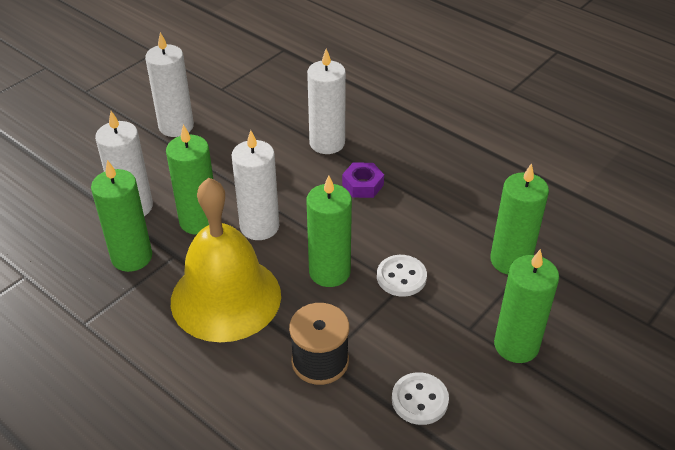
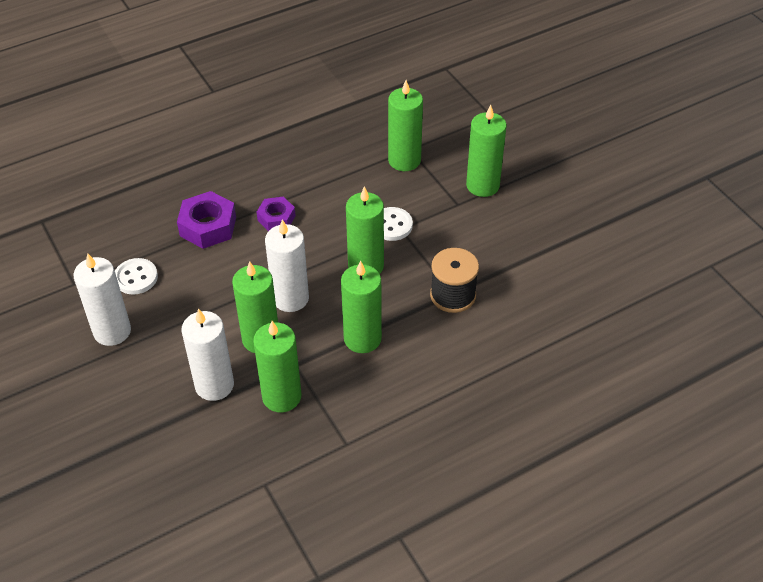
camera: 70 degrees left, 5 degrees up
(226, 297) = (362, 339): yellow bell -> green candle
(327, 143) = (208, 226): white candle -> purple nut
(419, 400) = (508, 250): white button -> white button (136, 277)

